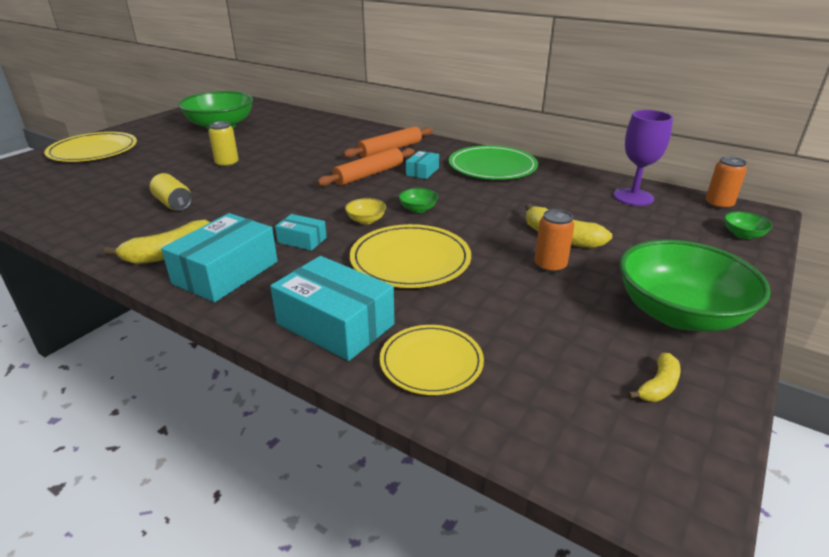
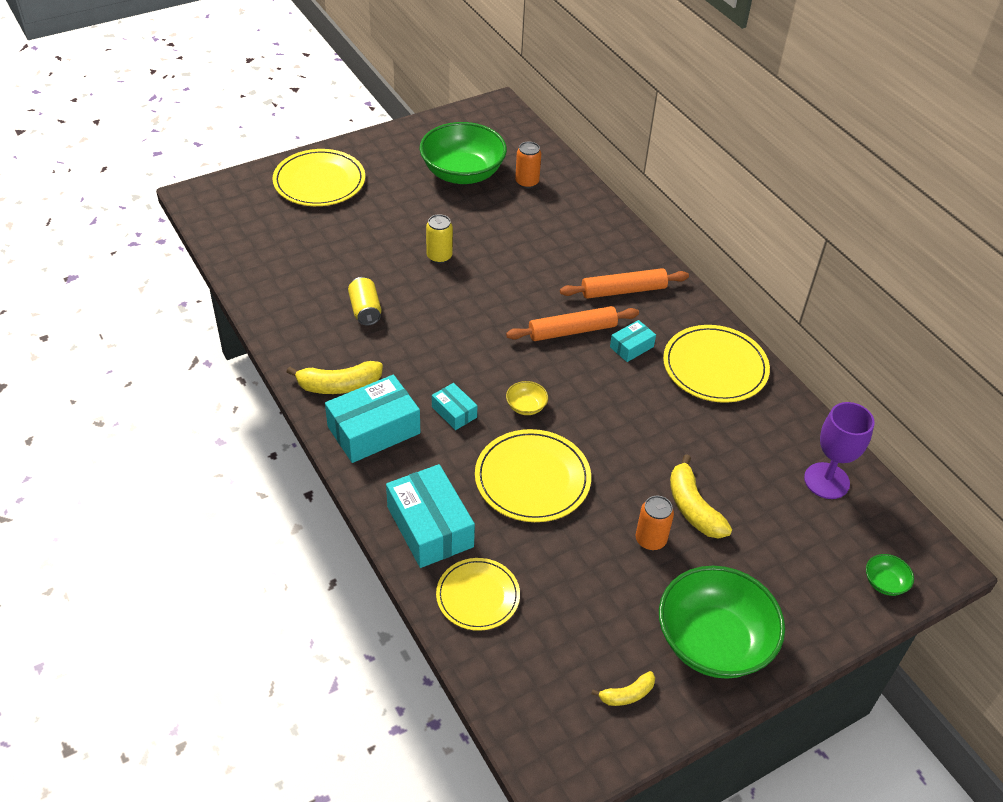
camera: 25 degrees right, 15 degrees up
(418, 209) = (586, 409): green bowl -> none
(492, 166) = (715, 367): green plate -> yellow plate
(718, 205) = (910, 531): orange can -> orange can (527, 182)

